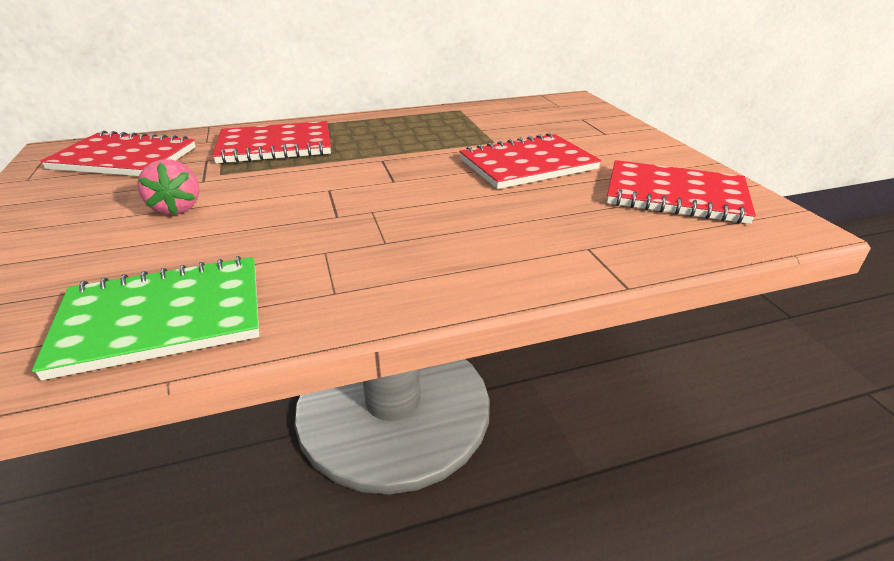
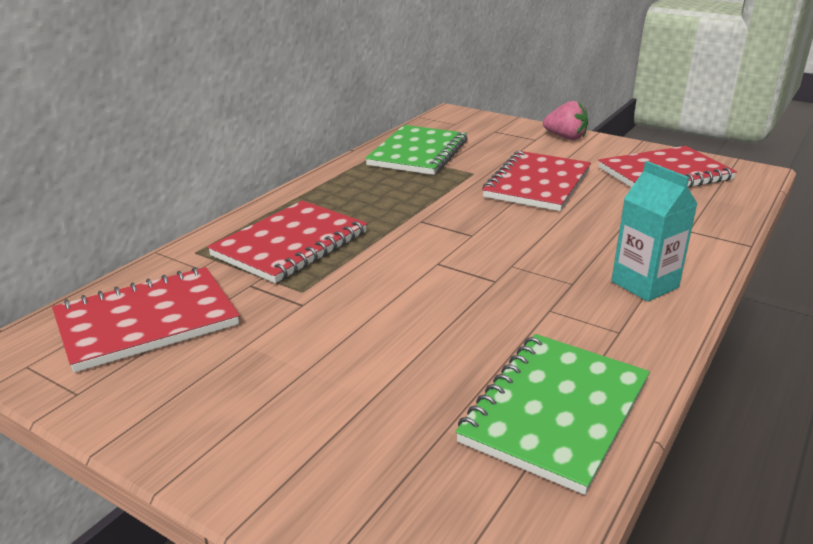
camera: 40 degrees left, 5 degrees down
(177, 208) = (344, 337): pink strawberry -> pink strawberry (565, 138)
(438, 270) = (644, 284): none -> turquoise carton
(483, 117) = (418, 153): none -> green notebook

